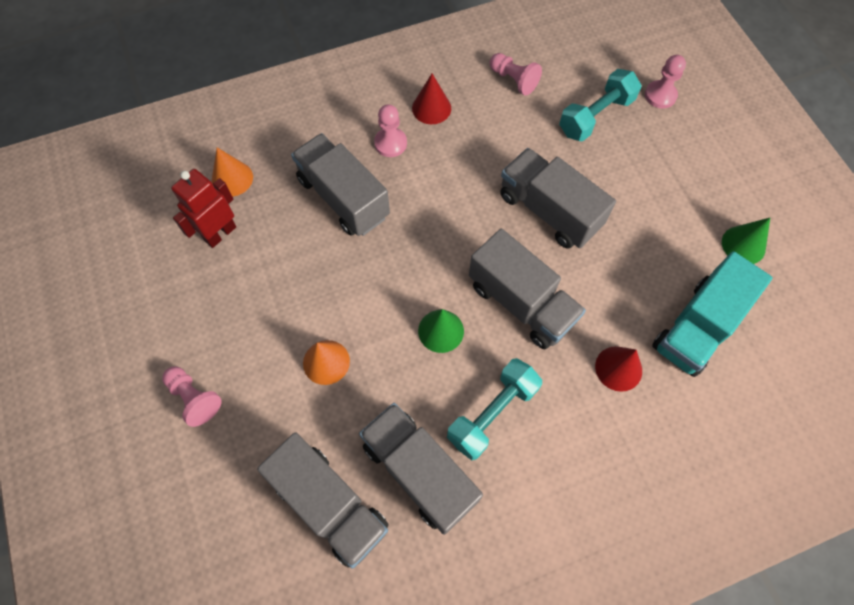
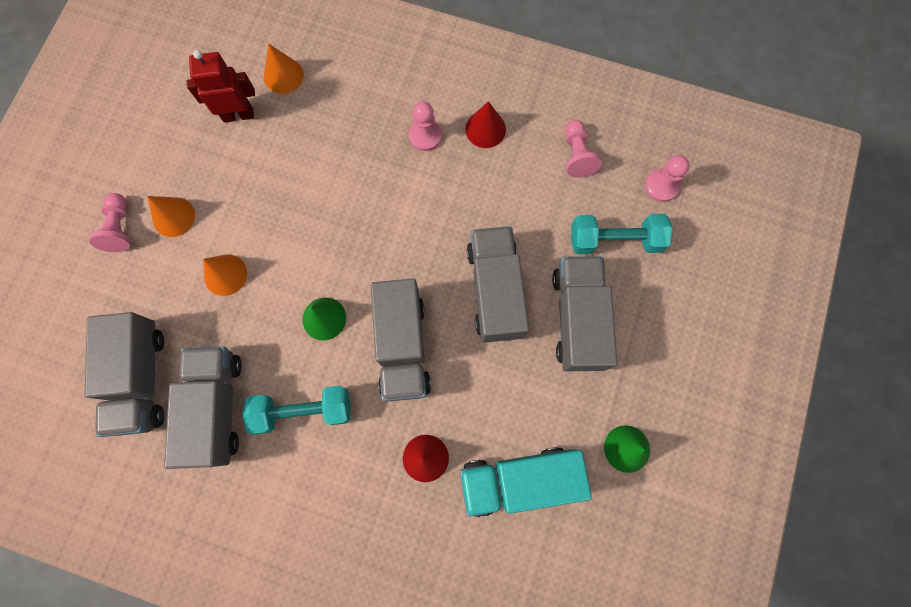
camera: 40 degrees right, 10 degrees up
(236, 352) = (173, 217): none -> orange cone
(343, 198) = (349, 155): grey truck -> grey truck (578, 319)
(660, 95) = (691, 265): pink pawn -> pink pawn (661, 186)

